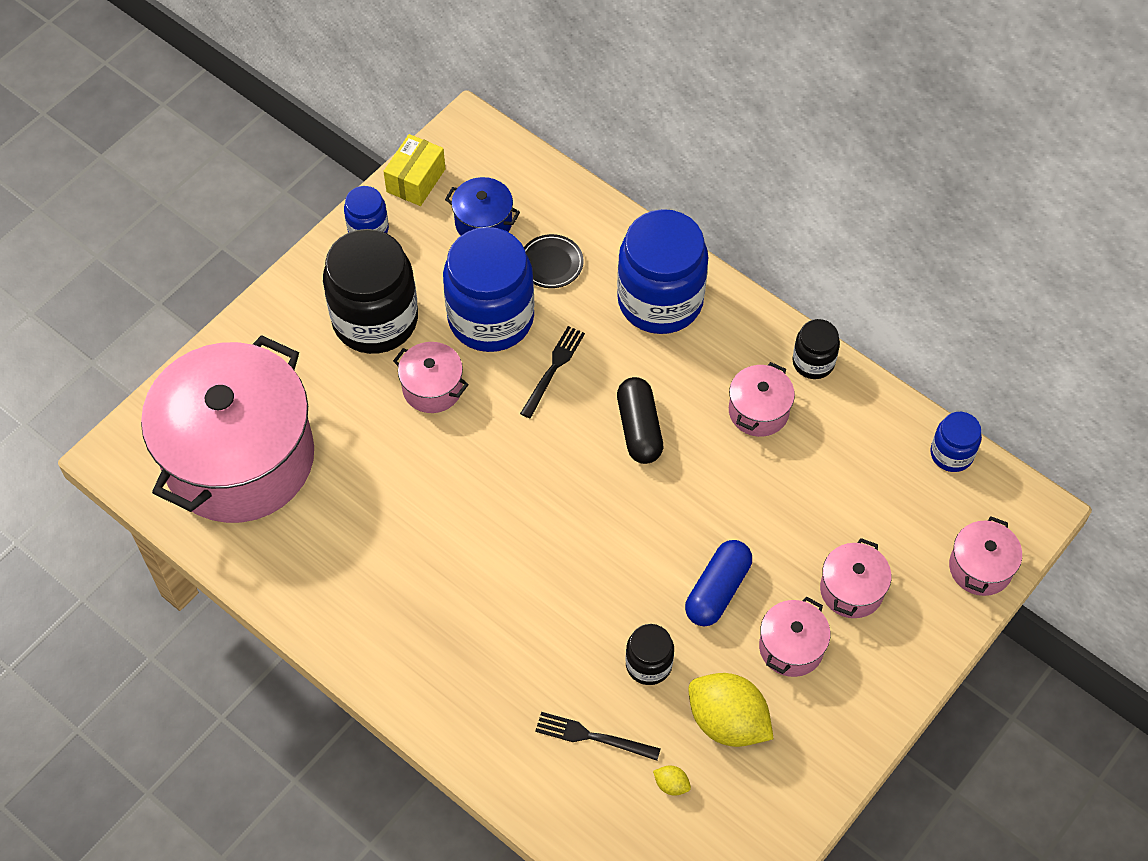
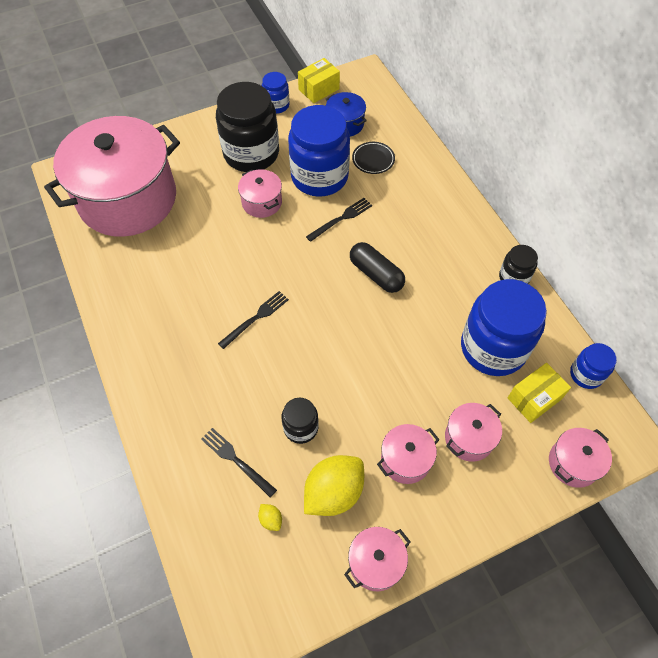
camera: 25 degrees right, 0 degrees up
(516, 552) = (255, 318): none -> black fork
(639, 429) = (376, 274): black capsule -> black capsule turned 60 degrees counterclockwise
(660, 300) = (430, 204): blue jar -> blue jar (493, 348)
(717, 590) = (374, 398): blue capsule -> none
(727, 721) = (333, 492): yellow lemon -> yellow lemon turned 75 degrees clockwise
(758, 411) = (461, 293): pink pot -> pink pot (376, 562)
(905, 509) = (534, 398): none -> yellow box

